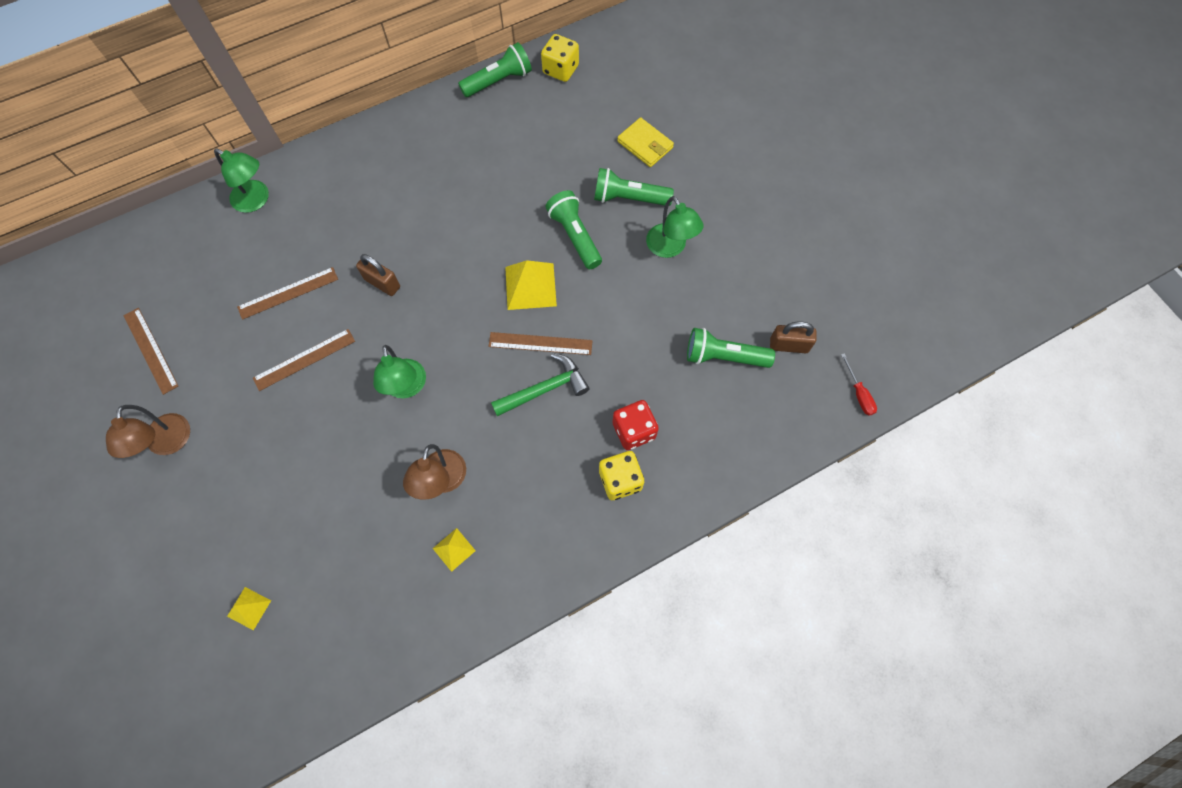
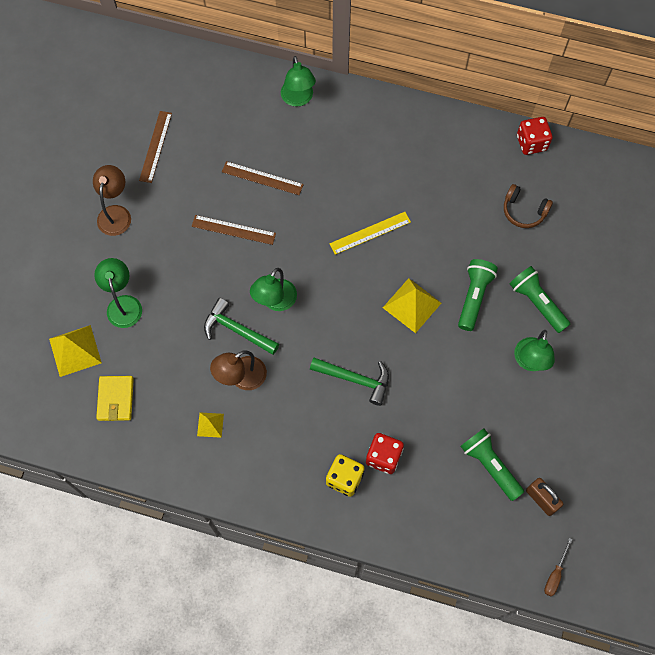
camera: 45 degrees right, 0 degrees up
(167, 444) = (116, 213): brown lamp -> brown lamp turned 150 degrees clockwise
(249, 608) = (75, 350): yellow pyramid -> yellow pyramid, size x1.80
(258, 520) = (123, 304): none -> green lamp
(382, 283) = (323, 221): brown padlock -> none
(395, 443) = (237, 330): none -> green hammer
(435, 258) = (370, 233): none -> yellow ruler
(499, 81) = (531, 143): green flashlight -> red dice
(540, 343) = (381, 348): brown ruler -> none
(546, 137) = (524, 211): none -> brown headphones
(560, 69) = (583, 170): yellow dice -> none
(645, 144) = (587, 275): yellow wallet -> yellow wallet (115, 399)
(858, 393) = (555, 574): red screwdriver -> brown screwdriver

